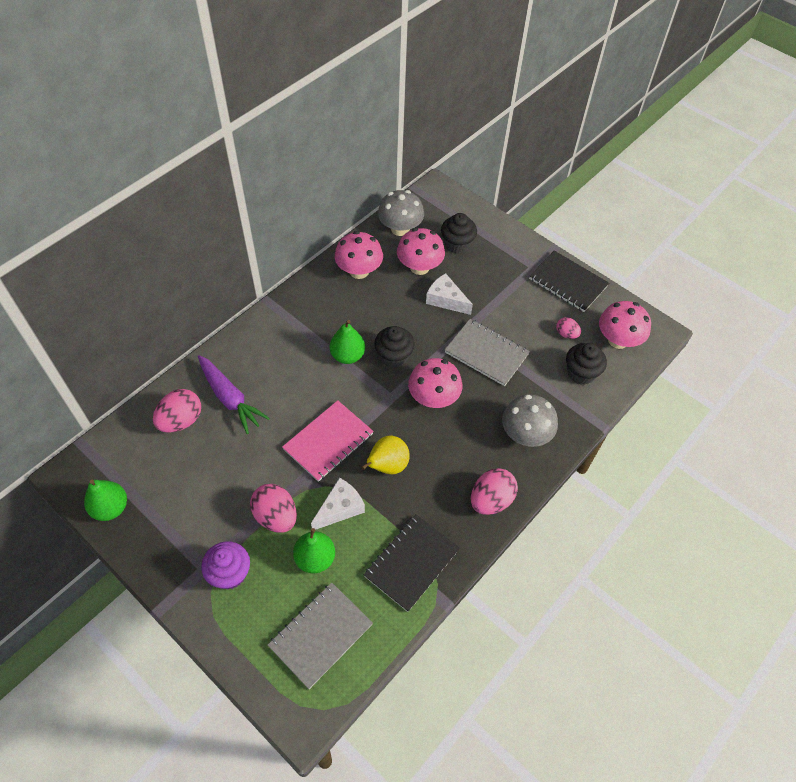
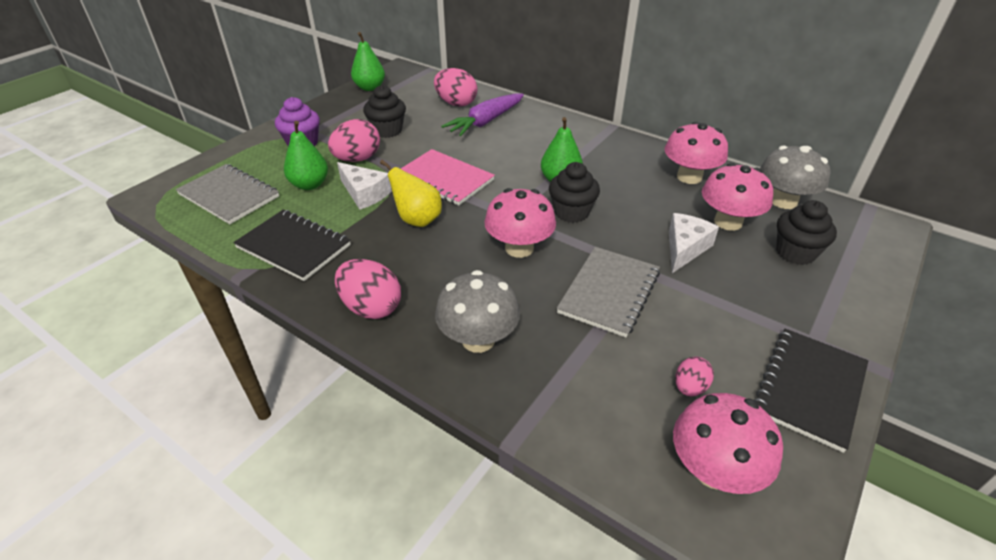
camera: 85 degrees right, 15 degrees down
(581, 373) = (613, 409): black cupcake -> black cupcake (387, 131)

